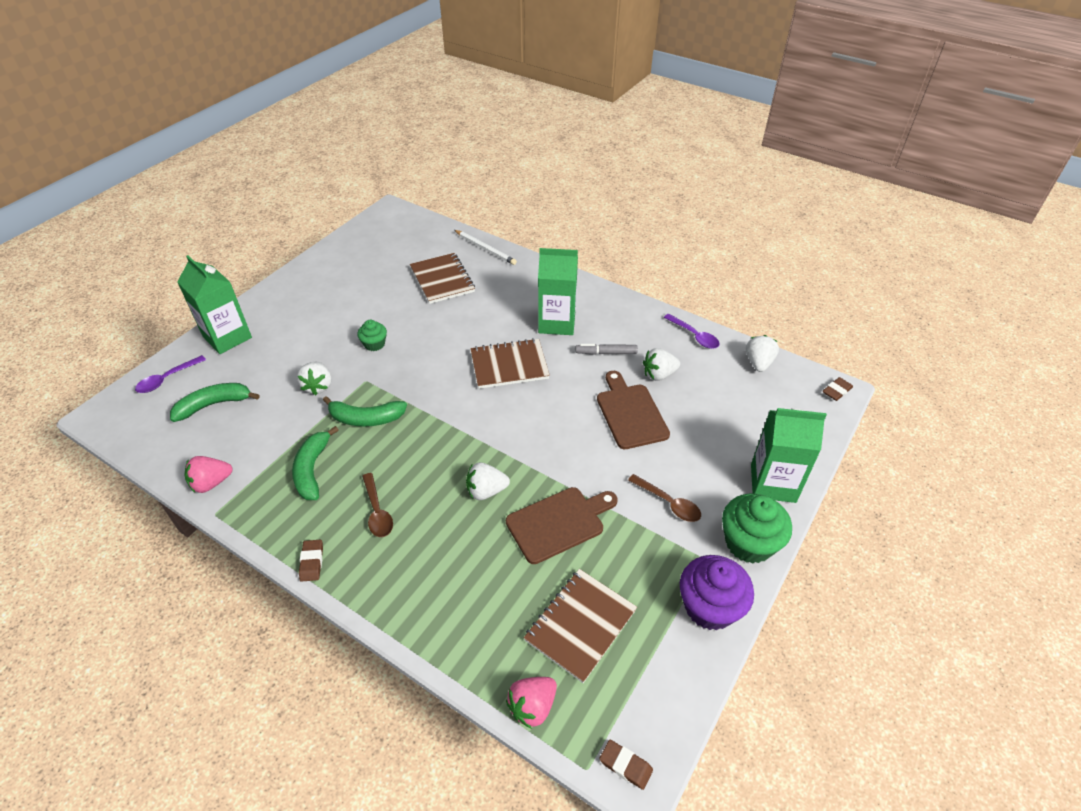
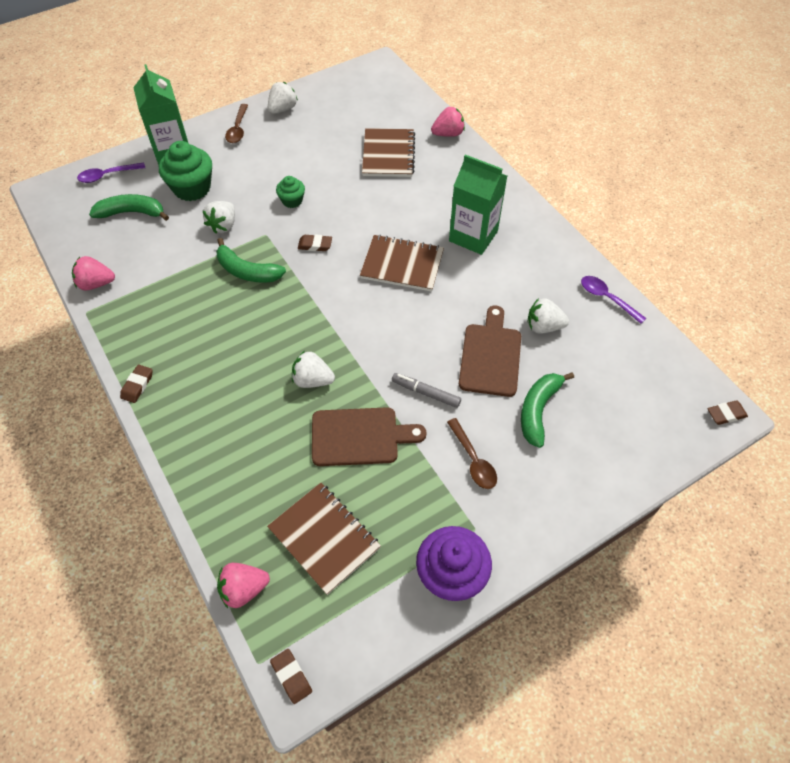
camera: 25 degrees right, 10 degrees up
(312, 469) = (179, 302): green banana -> green banana (538, 410)
(377, 511) = (211, 362): brown spoon -> brown spoon (238, 129)
(419, 375) = (315, 245): none -> brown eraser
(485, 249) = (448, 134): white pencil -> pink strawberry
(580, 625) = (324, 538): brown notebook -> brown notebook turned 75 degrees clockwise
(606, 353) = (504, 285): grey marker -> grey marker (426, 393)
(694, 336) = (607, 298): purple spoon -> purple spoon turned 150 degrees clockwise
(749, 543) = (528, 531): green cupcake -> green cupcake (192, 188)
(758, 363) = (658, 352): white strawberry -> white strawberry (282, 109)
(773, 483) = (591, 483): green carton -> none

